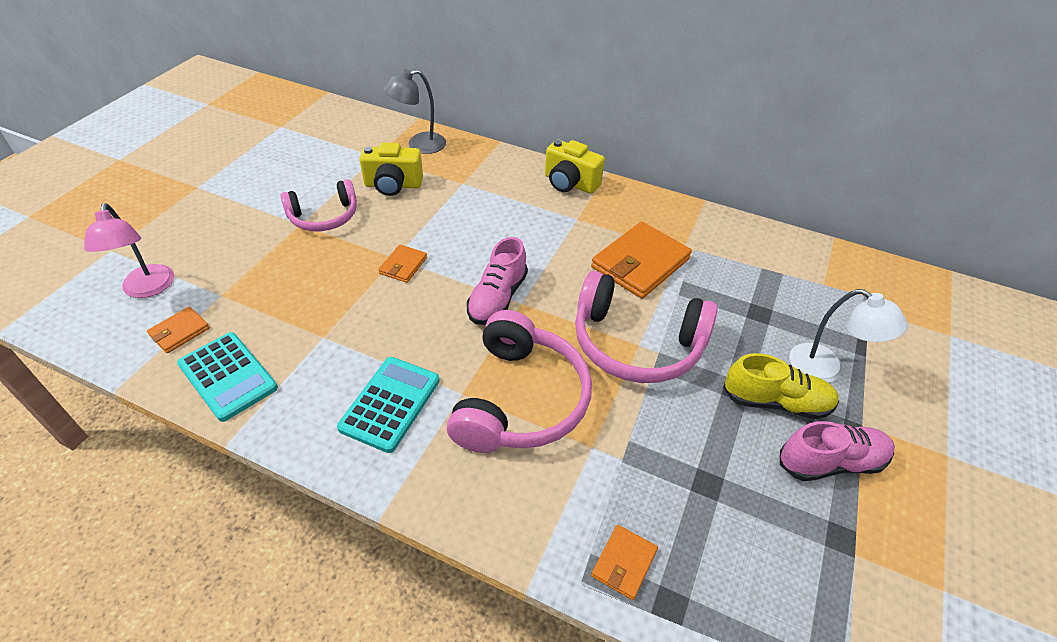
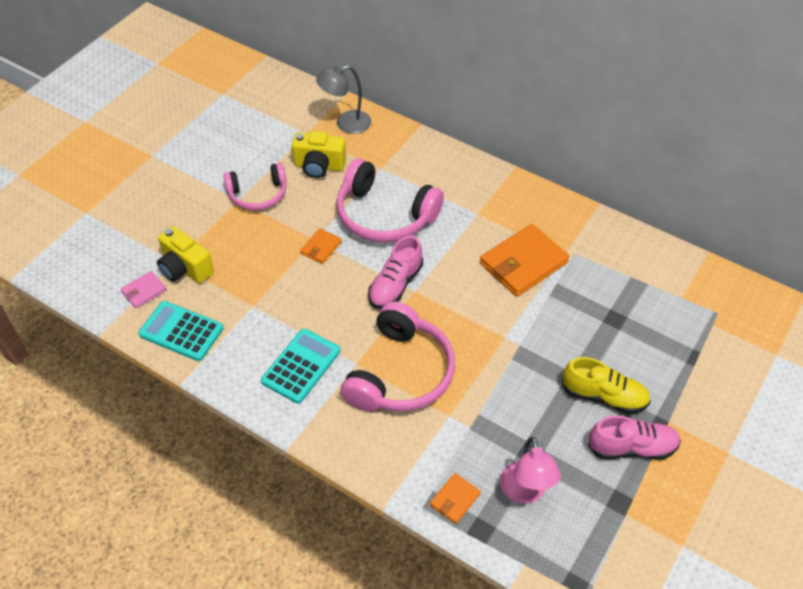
camera: 10 degrees right, 5 degrees up
(147, 289) = (117, 251): pink lamp -> pink lamp (525, 492)
(179, 332) = (144, 291): orange wallet -> pink wallet
(228, 376) = (181, 331): turquoise calculator -> turquoise calculator turned 150 degrees clockwise
(570, 183) = (478, 176): yellow camera -> yellow camera (185, 268)
(636, 343) = (502, 336): pink headphones -> pink headphones (384, 215)
(826, 369) = (655, 374): white lamp -> none

